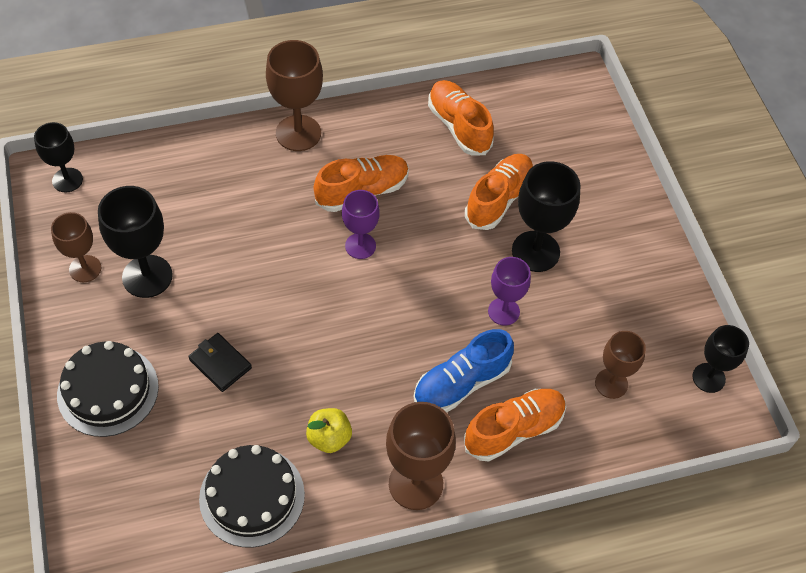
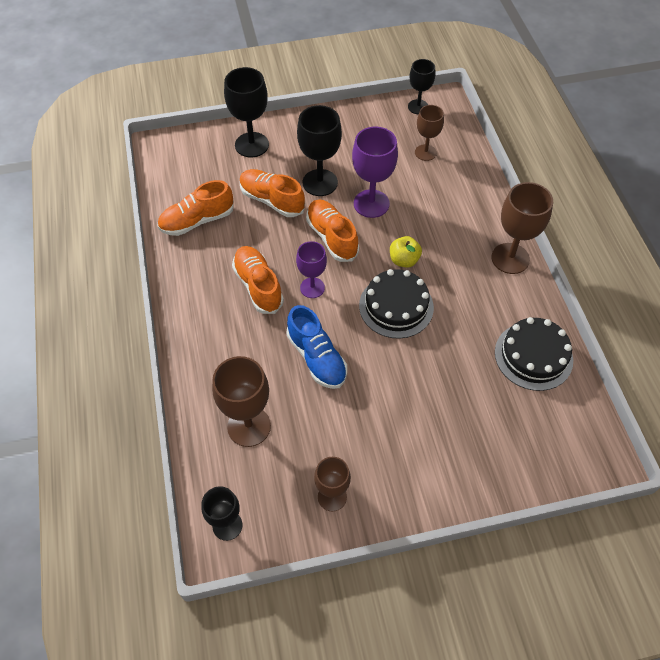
camera: 85 degrees left, 0 degrees up
(108, 390) = (455, 464): black cake -> black cake (396, 306)
(147, 276) = (340, 443): black goblet -> black goblet (252, 145)
(220, 364) = (424, 382): black wallet -> none
(298, 133) = (191, 332): brown goblet -> brown goblet (249, 426)
(329, 438) = (481, 308): yellow apple -> yellow apple (404, 260)
(461, 383) = (431, 230): blue shoe -> blue shoe (317, 358)
(503, 311) = (371, 203): purple goblet -> purple goblet, size x1.57
(514, 430) = (464, 204): orange shoe -> orange shoe (332, 237)

